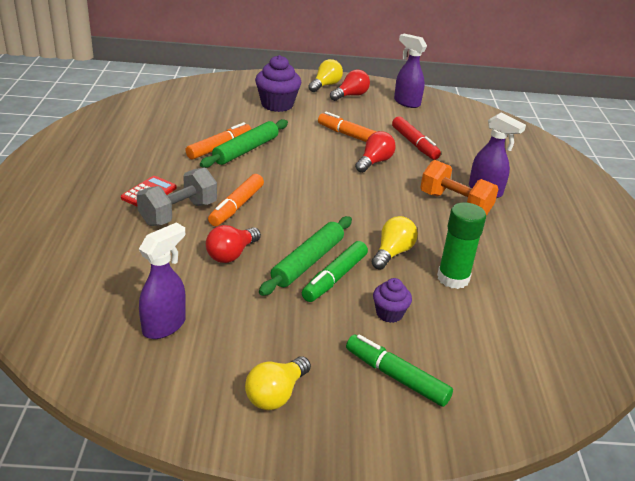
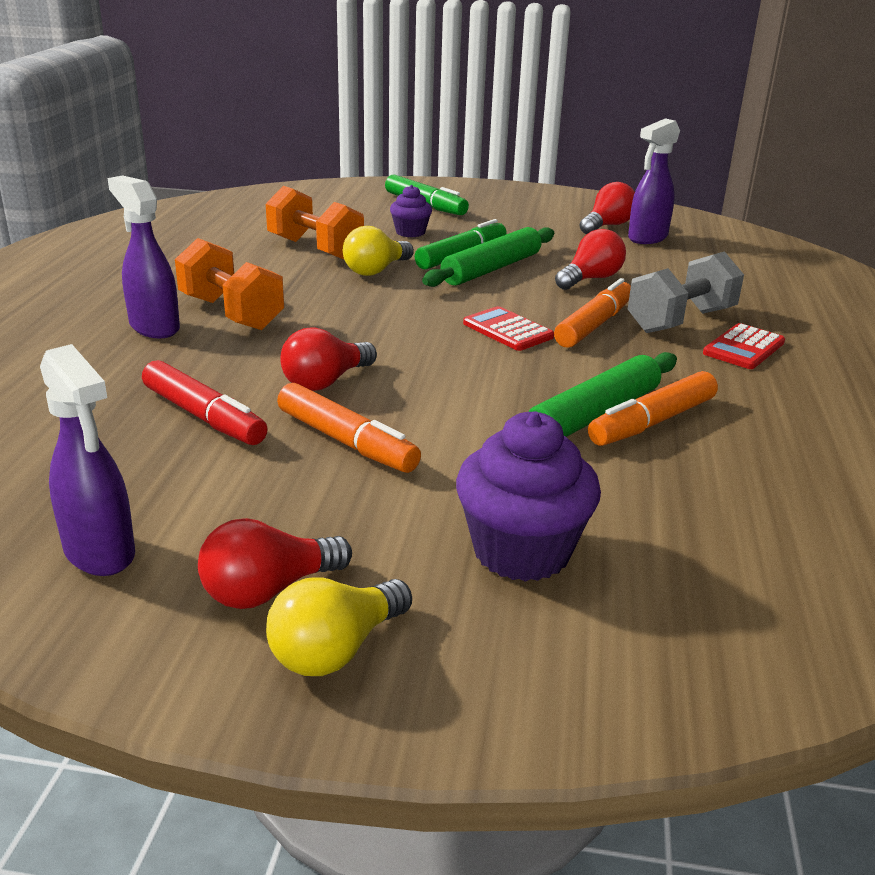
camera: 170 degrees left, 5 degrees down
(199, 348) = (607, 226): none -> red light bulb
(276, 394) = (534, 204): yellow light bulb -> none
(290, 199) = (508, 330): none -> red calculator
(414, 144) = (204, 416): red marker -> red marker turned 150 degrees clockwise
(453, 278) = (315, 249): green glue stick -> orange dumbbell

